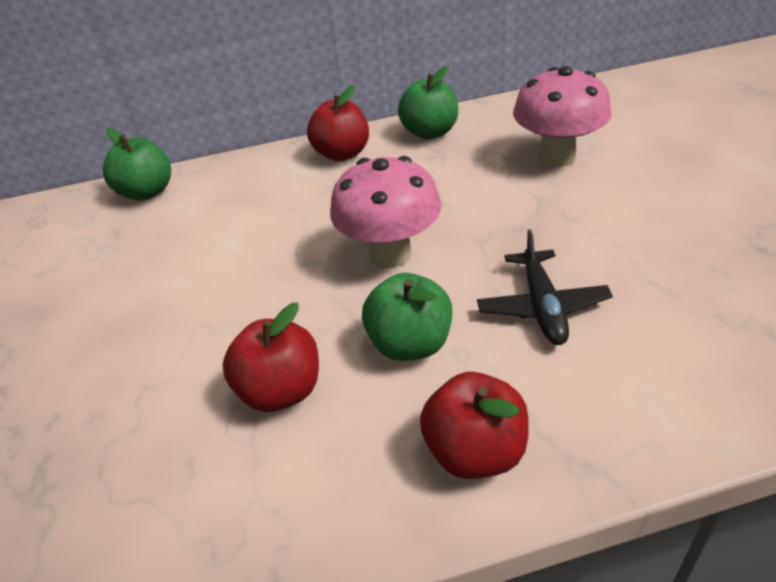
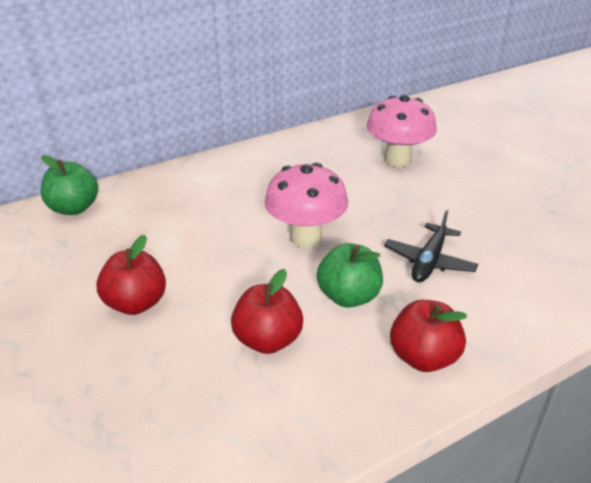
camera: 20 degrees left, 5 degrees down
(342, 154) = (232, 167): red apple -> red apple (136, 303)
(430, 133) = (295, 147): green apple -> none
(542, 307) = (429, 261): black plane -> black plane turned 45 degrees clockwise

